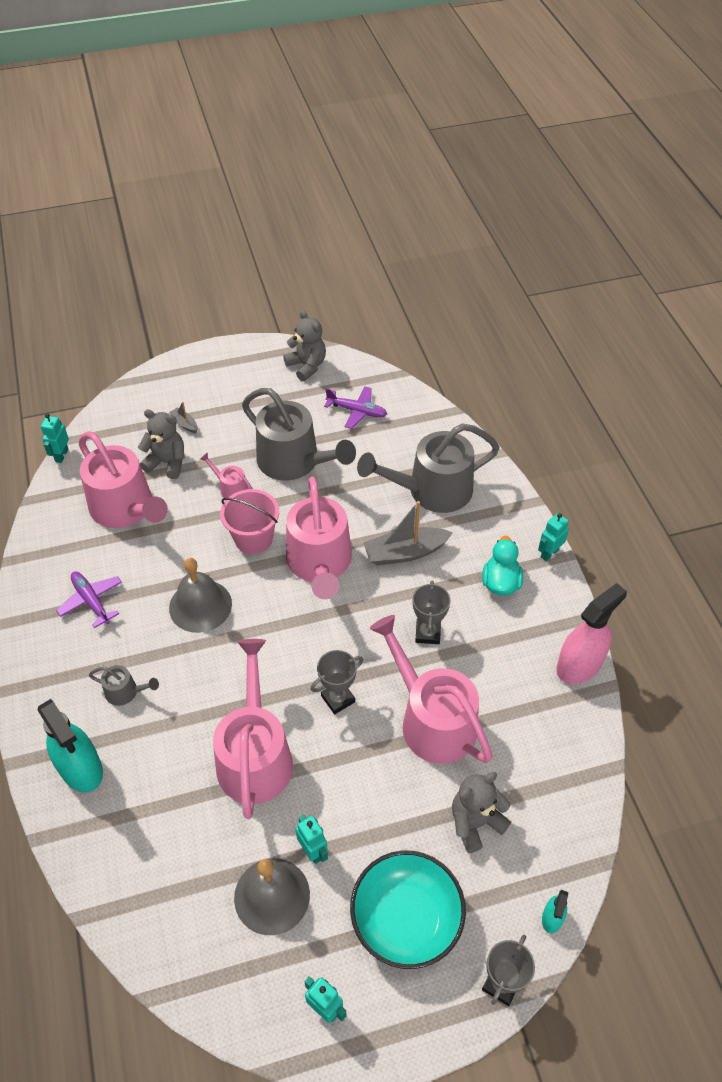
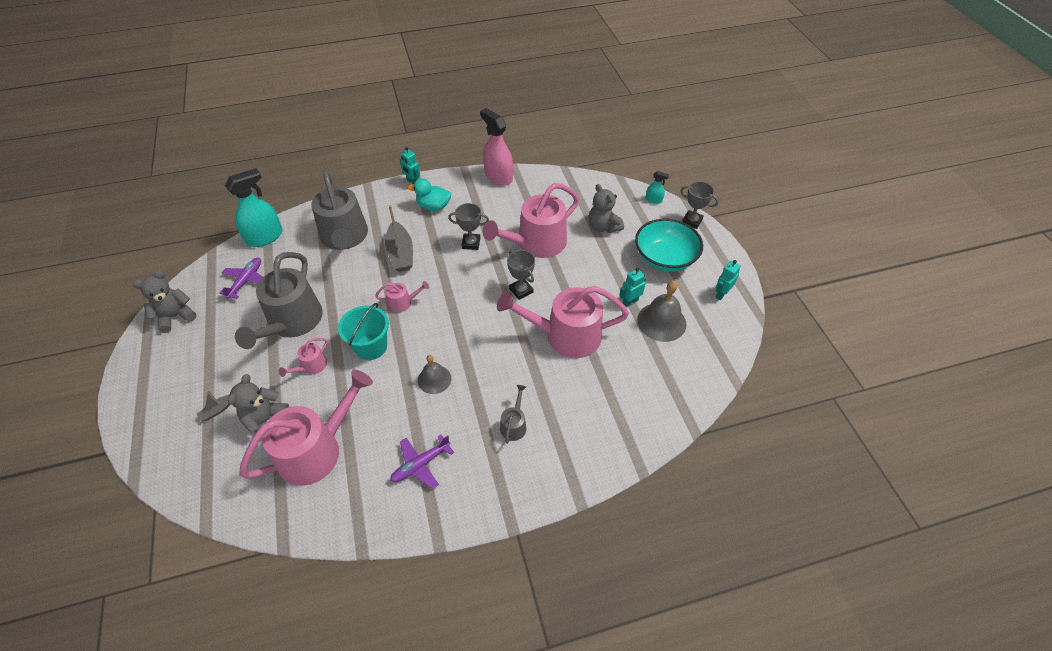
camera: 90 degrees left, 0 degrees up
(61, 455) = (227, 523): turquoise robot -> none
(81, 768) = (582, 448): turquoise spray bottle -> turquoise spray bottle (265, 237)
(200, 605) = (434, 379): grey bell -> grey bell, size x0.64
(253, 538) = (371, 346): pink bucket -> turquoise bucket
(294, 461) = (292, 322): grey watering can -> grey watering can turned 150 degrees clockwise
(319, 563) = (403, 303): pink watering can -> pink watering can, size x0.44

